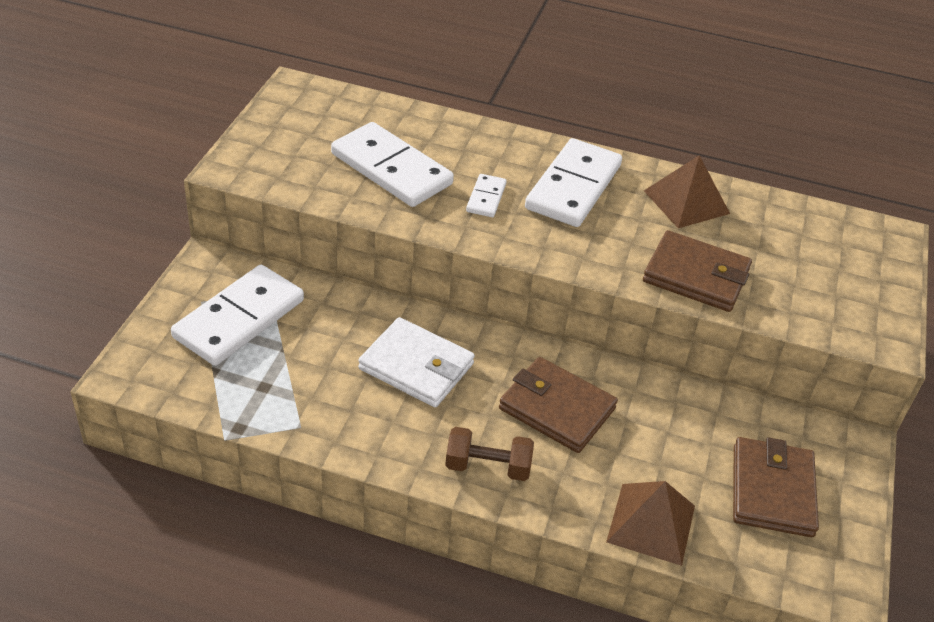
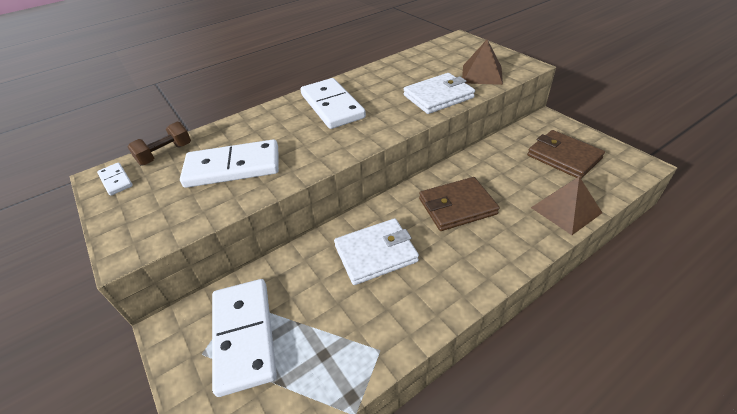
camera: 45 degrees left, 0 degrees up
(486, 198) = (304, 140): white domino -> white domino (116, 180)
(487, 467) = (484, 260): brown dumbbell -> brown dumbbell (165, 154)
(686, 202) = (382, 78): brown pyramid -> brown pyramid (482, 74)
(696, 276) = (438, 96): brown wallet -> white wallet

